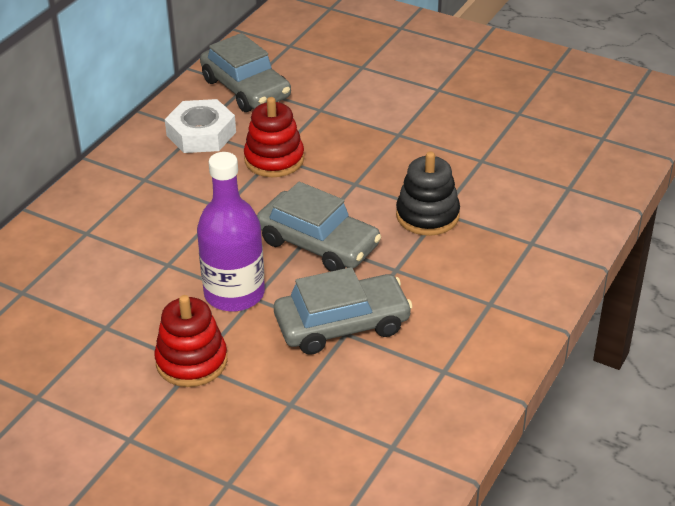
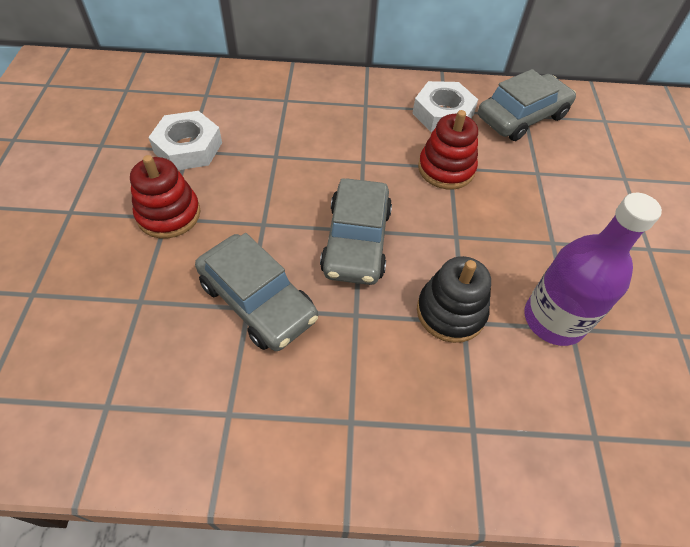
camera: 60 degrees right, 15 degrees up
(101, 325) = (188, 147): none -> white nut
(234, 293) = (261, 209): purple bottle -> purple bottle (554, 319)
(246, 88) = (522, 117): grey car -> grey car turned 150 degrees counterclockwise

